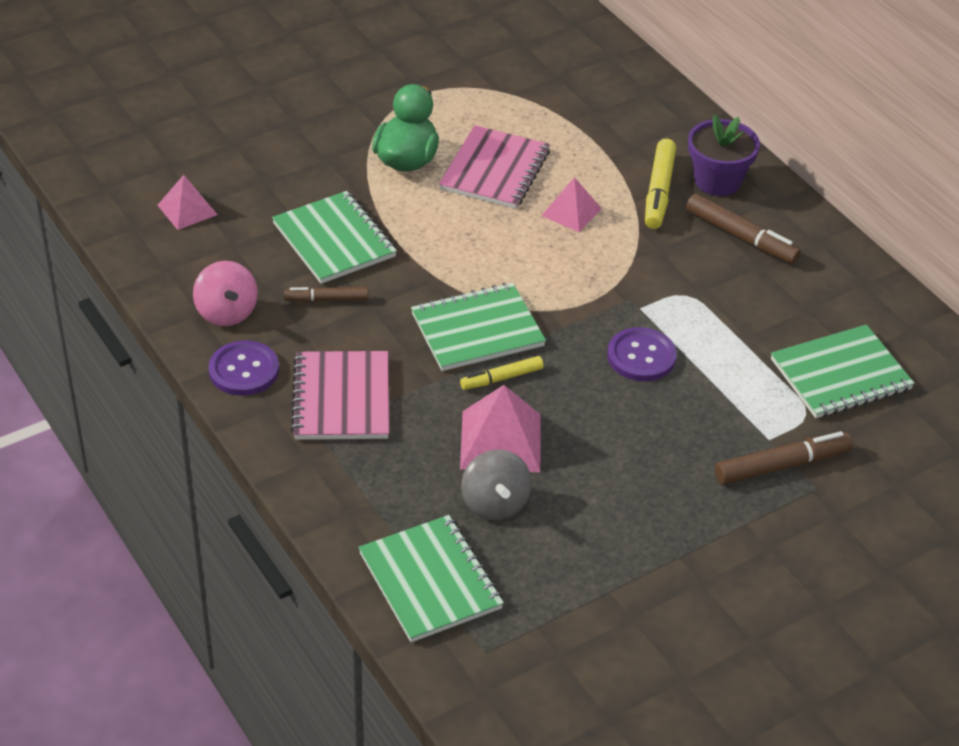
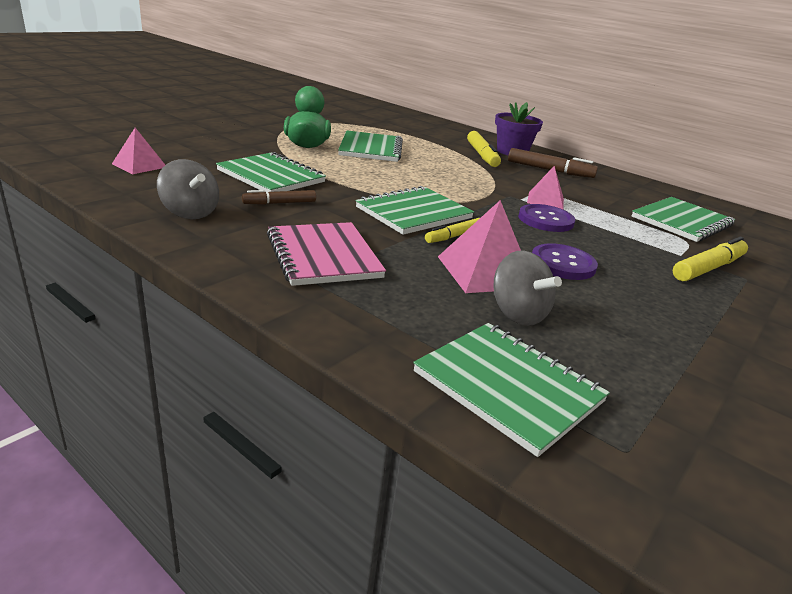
camera: 20 degrees left, 15 degrees down
(226, 312) = (190, 213): pink spinning top -> grey spinning top
(244, 370) = (218, 245): purple button -> purple button (562, 264)
(494, 170) = (370, 149): pink notebook -> green notebook
(571, 212) = (435, 163): pink pyramid -> pink pyramid (545, 200)
(782, 466) = (708, 268): brown marker -> yellow marker

